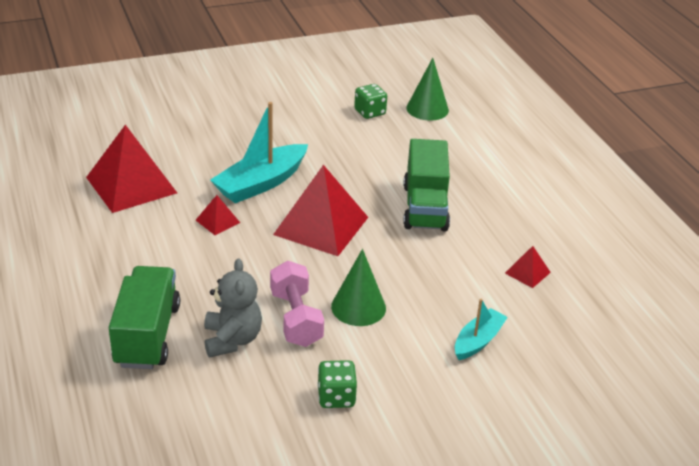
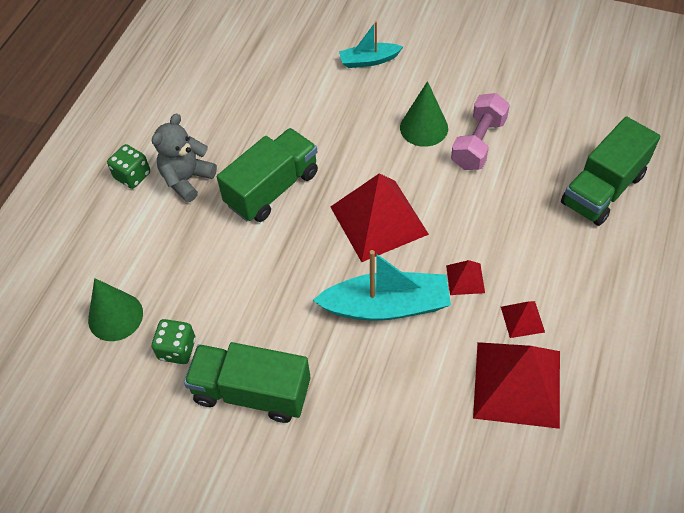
camera: 135 degrees left, 20 degrees up
(232, 340) = (540, 151): grey teddy bear -> grey teddy bear (187, 179)
(301, 115) = (252, 392): none -> green truck
(336, 397) = (500, 74): green dice -> green dice (132, 176)
(527, 272) = (271, 88): red pyramid -> red pyramid (522, 319)

